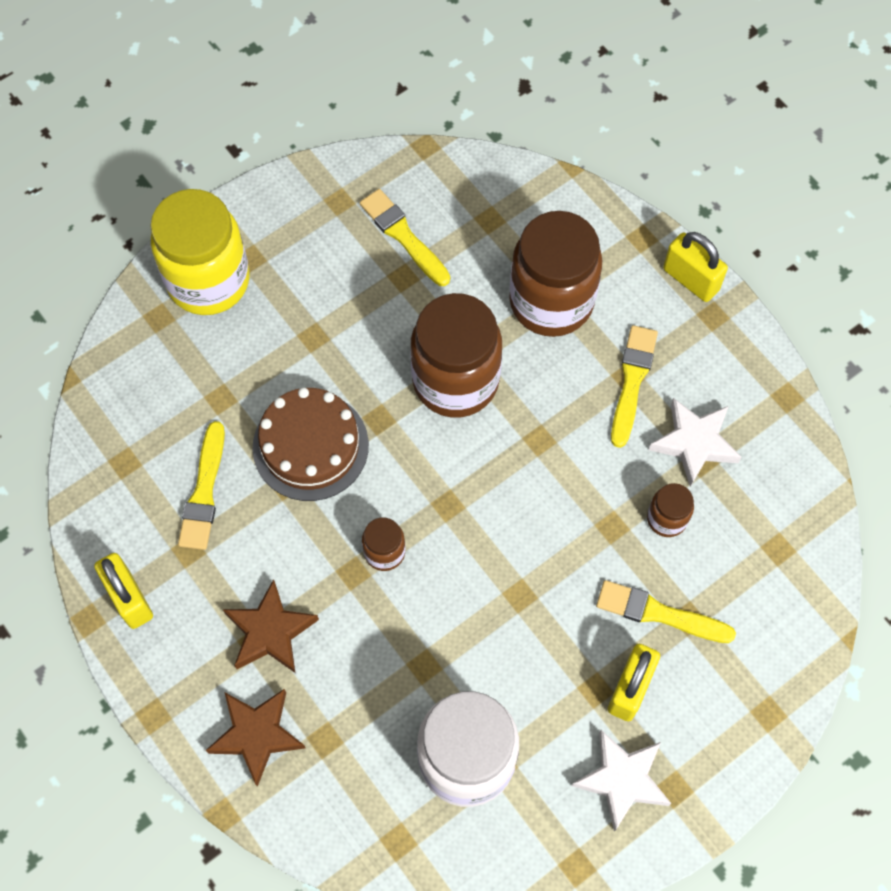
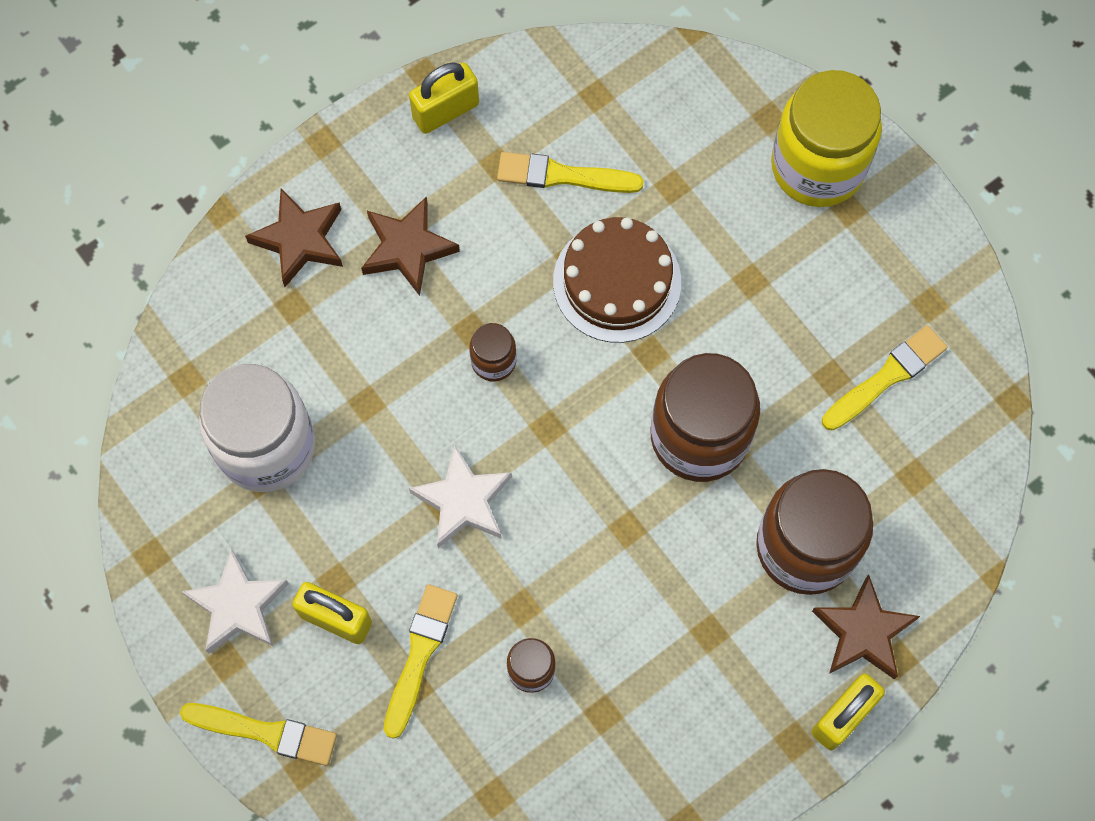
camera: 90 degrees right, 5 degrees up
(621, 262) = (863, 632): none -> brown star
(632, 381) = (703, 638): yellow brush -> yellow brush (265, 732)
(694, 443) = (625, 707): white star -> white star (463, 501)

